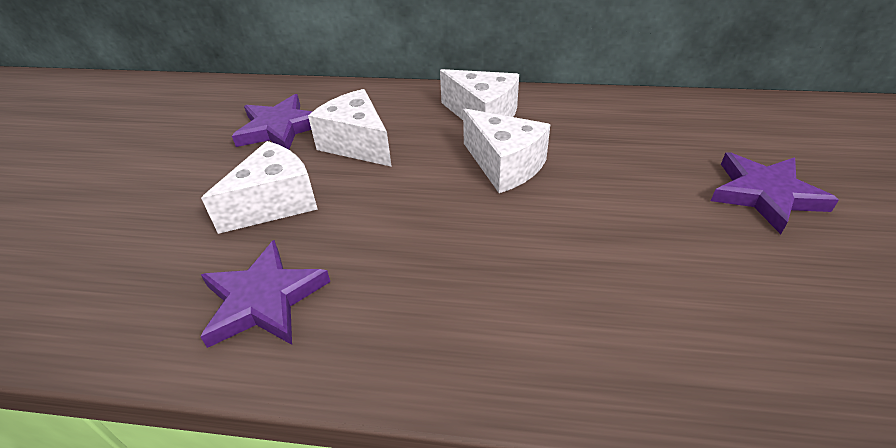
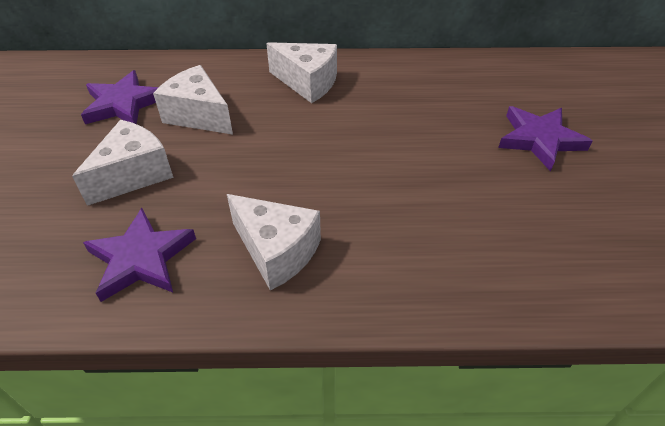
camera: 10 degrees left, 5 degrees up
(504, 165) = (331, 127): white cheese -> white cheese (276, 251)

